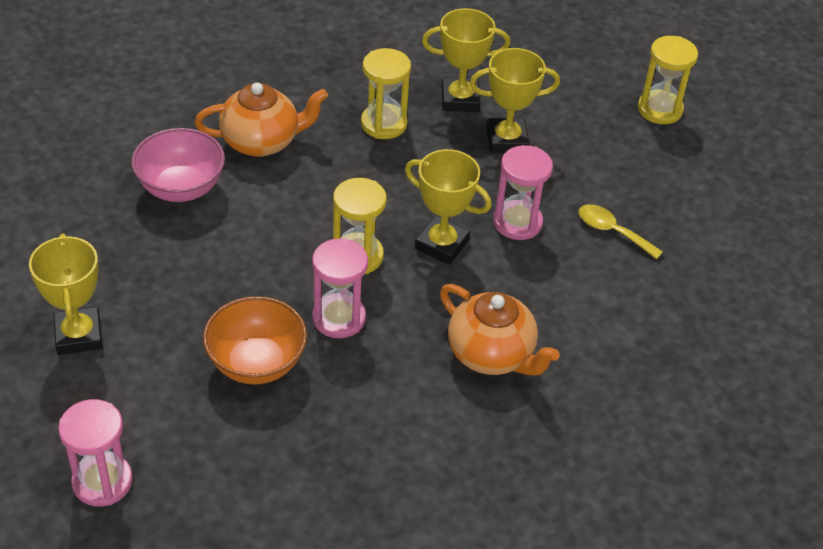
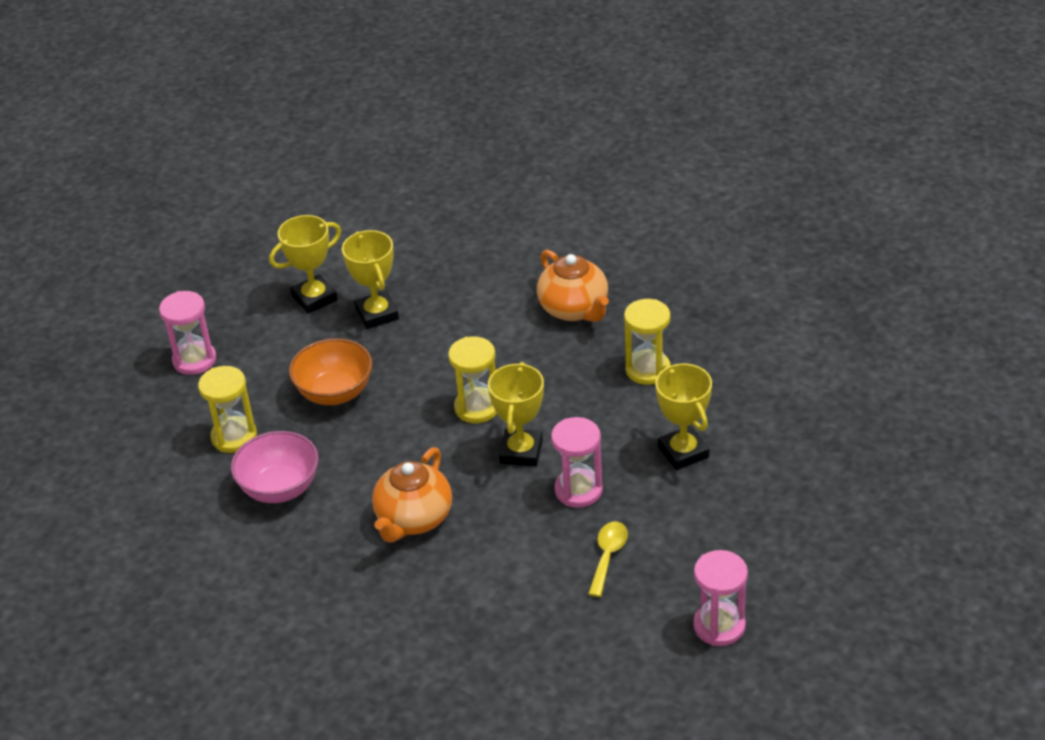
camera: 75 degrees right, 5 degrees down
(181, 188) = (492, 288): pink bowl -> pink bowl (280, 488)
(339, 318) = (404, 420): pink hourglass -> pink hourglass (719, 626)
(460, 99) = (717, 406): yellow trophy -> yellow trophy (377, 314)
(659, 109) = (810, 547): yellow hourglass -> yellow hourglass (234, 437)

